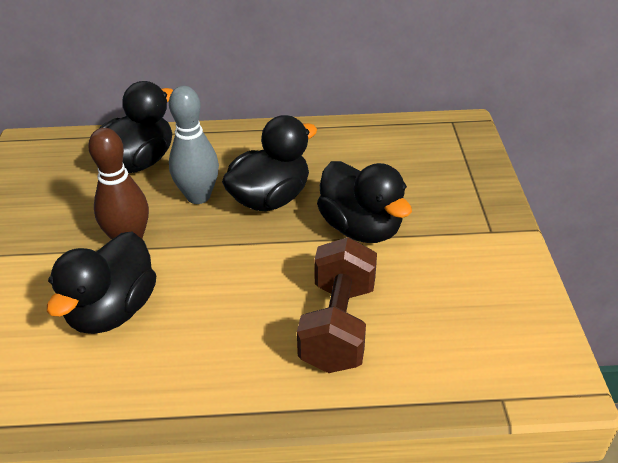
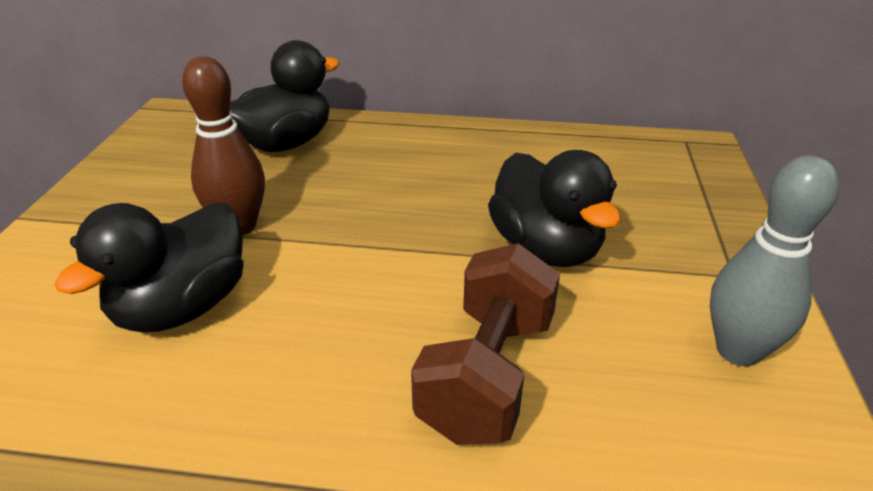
camera: 10 degrees right, 5 degrees down
(198, 196) = (343, 187): grey bowling pin -> grey bowling pin (737, 351)
(270, 199) = (432, 199): black duck -> none

